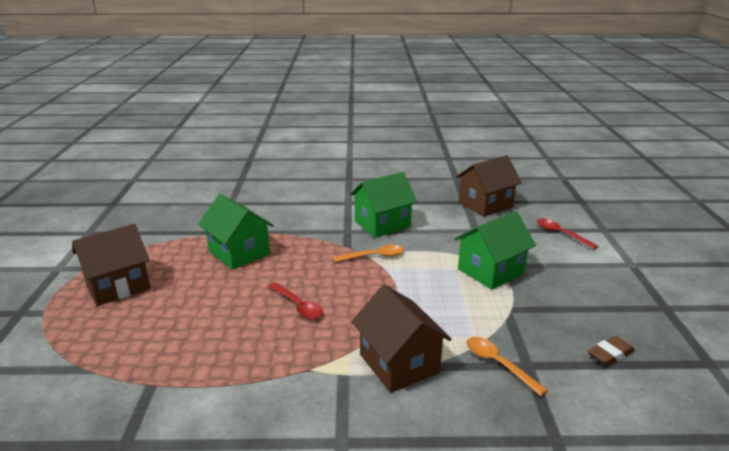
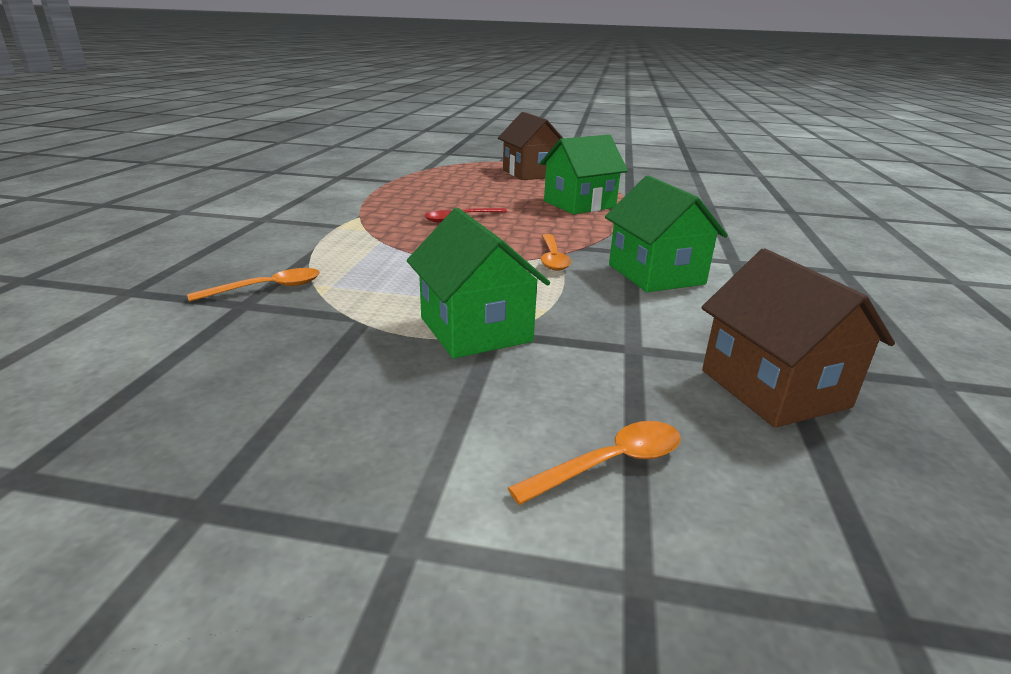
camera: 100 degrees right, 0 degrees up
(399, 363) = (327, 245): brown house -> none
(560, 234) = (610, 463): red spoon -> orange spoon
(610, 354) = (181, 370): brown eraser -> none

